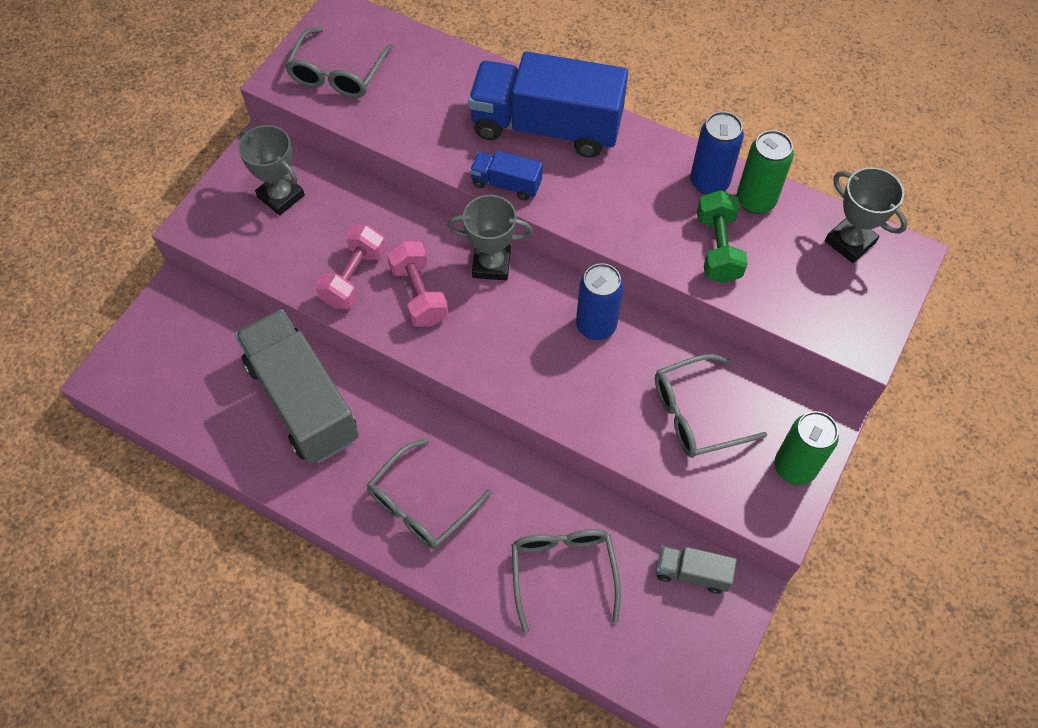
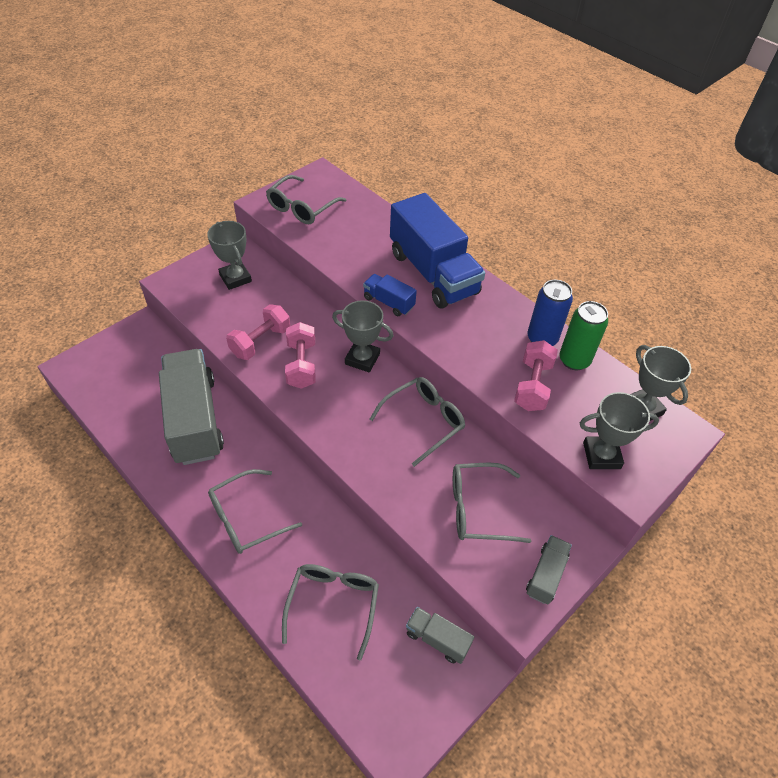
camera: 15 degrees right, 10 degrees down
(546, 127) = (433, 273): blue truck -> blue truck turned 150 degrees counterclockwise
(596, 325) = (423, 421): blue can -> grey glasses
(718, 248) = (532, 386): green dumbbell -> pink dumbbell
(794, 467) = (546, 575): green can -> grey truck
(821, 314) = (601, 455): none -> grey trophy

